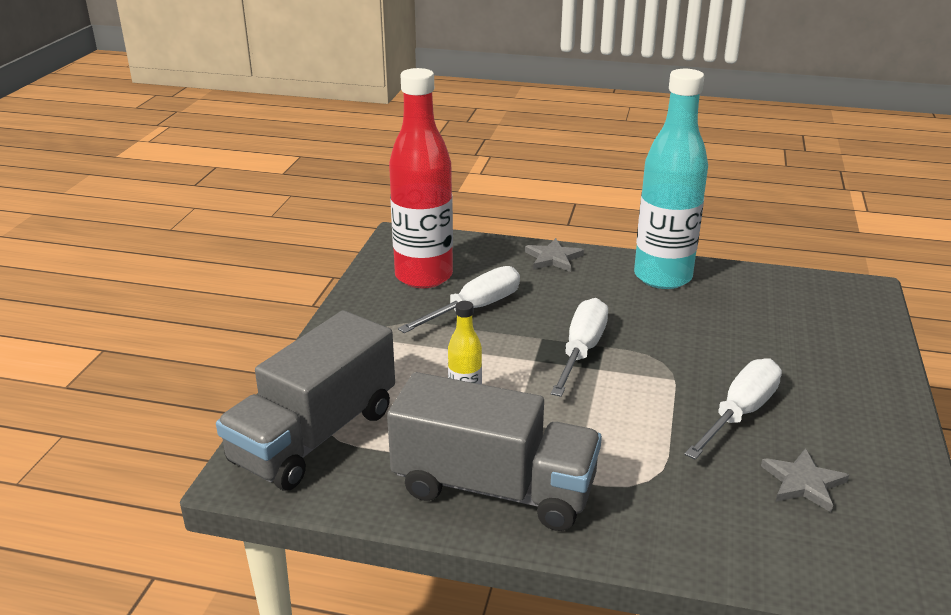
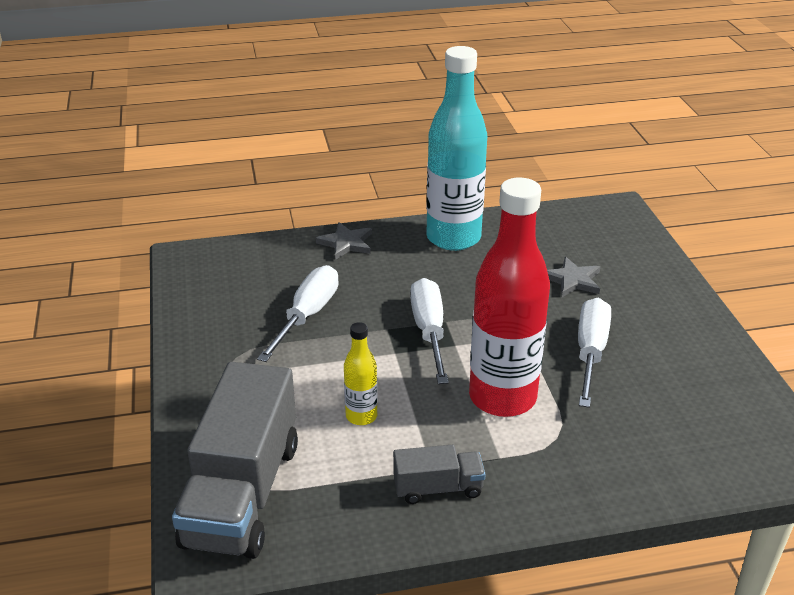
camera: 25 degrees left, 5 degrees up
(423, 276) = (236, 294): red bottle -> red bottle (502, 397)
(494, 488) = (438, 488): grey truck -> grey truck, size x0.48
(803, 483) = (670, 399): grey star -> grey star (572, 280)

